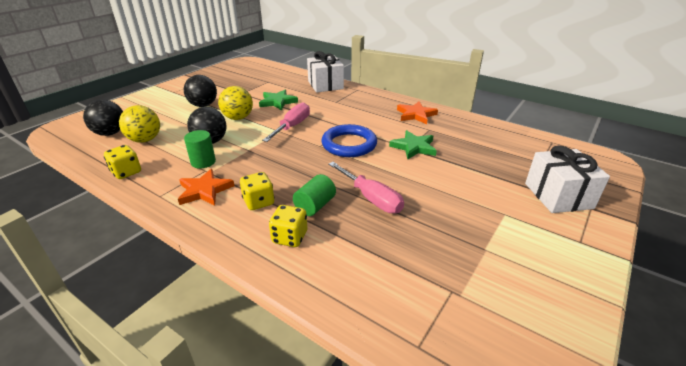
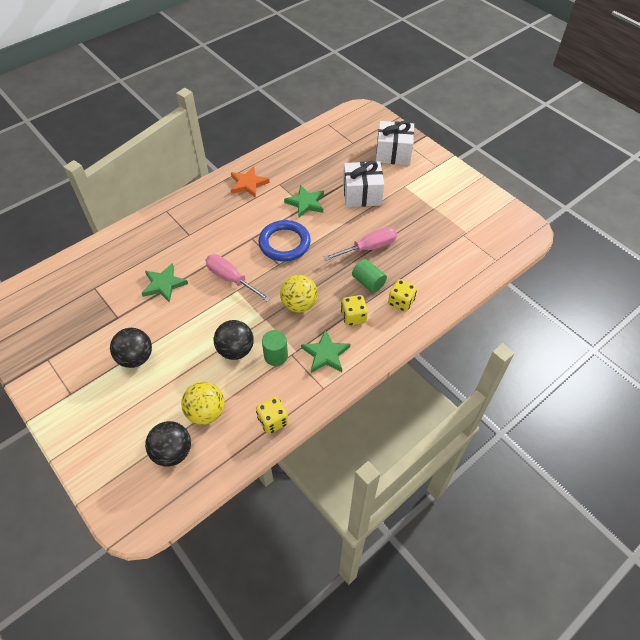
camera: 75 degrees left, 20 degrees up
(204, 190) = (325, 354): orange star -> green star
(238, 118) = (189, 324): yellow ball -> yellow ball (299, 304)
(325, 85) = (138, 235): white gift -> white gift (362, 194)

